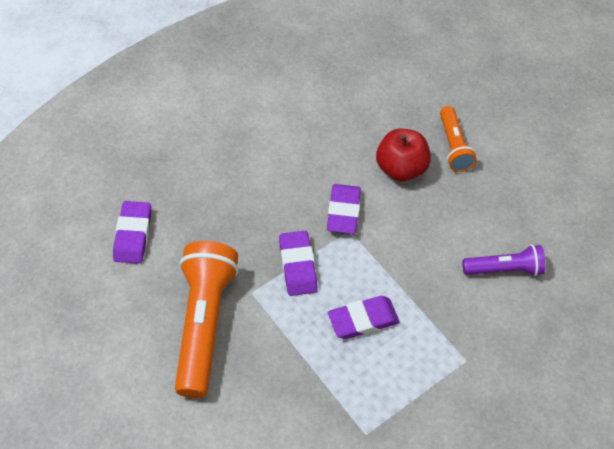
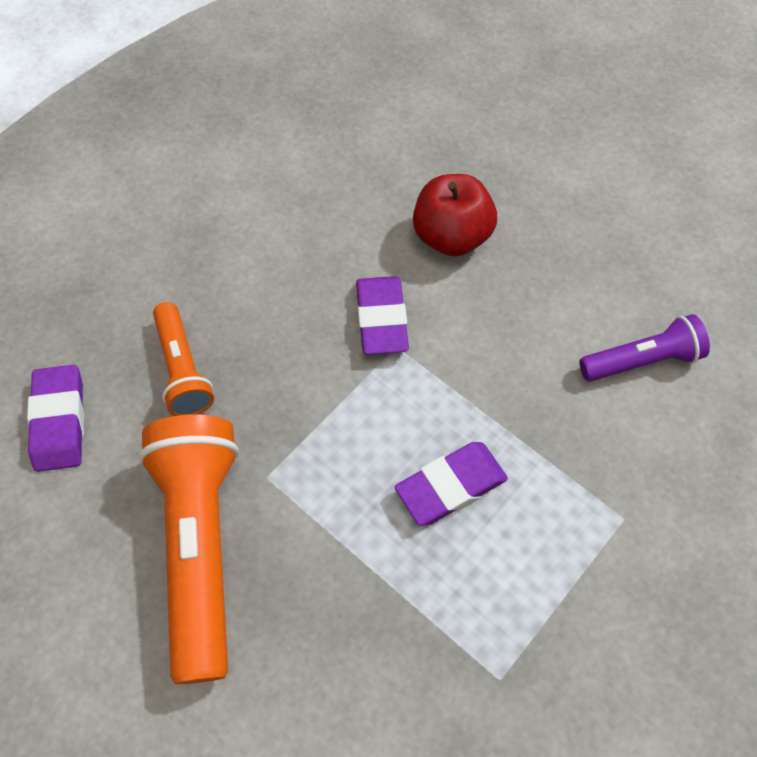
camera: 10 degrees left, 5 degrees up
(297, 266) = (330, 419): purple eraser -> none
(453, 146) = (520, 189): orange flashlight -> orange flashlight (183, 370)

